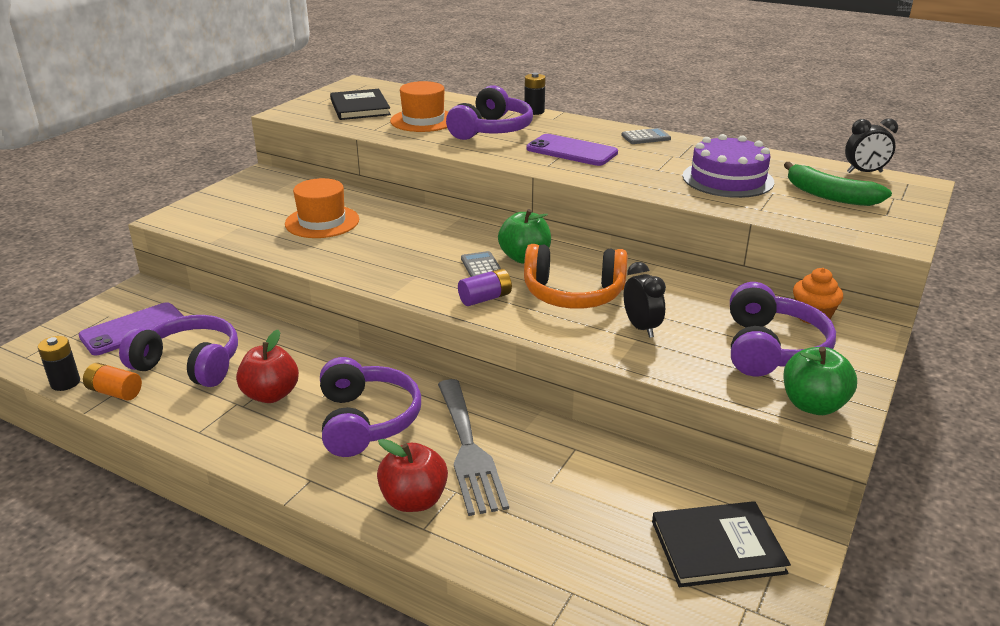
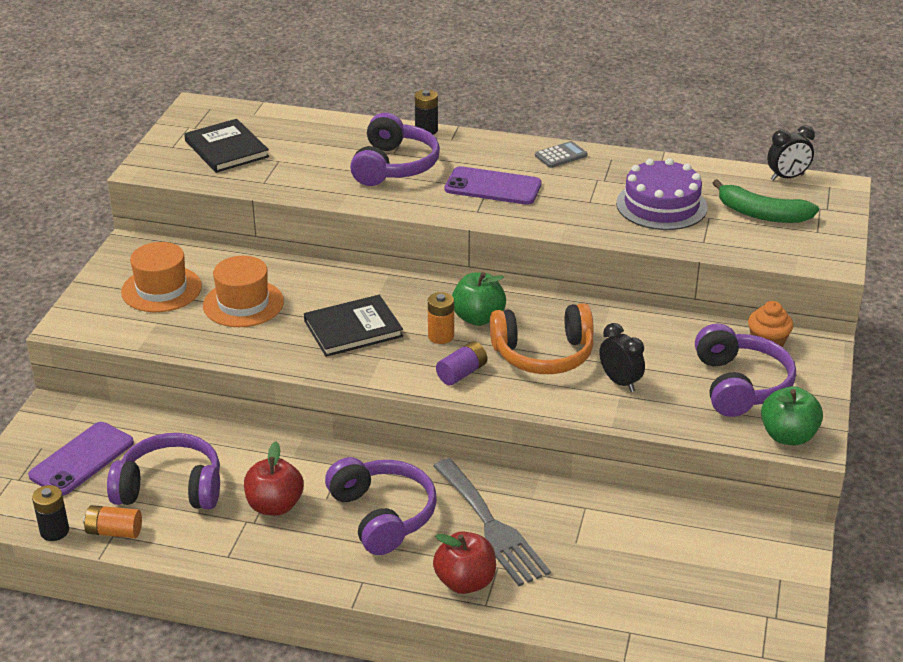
camera: 15 degrees left, 5 degrees up
(423, 120) = (311, 161): orange hat -> orange hat (161, 289)
(481, 267) = (441, 336): grey calculator -> orange battery
(717, 547) = (732, 572): black book -> black book (353, 329)

